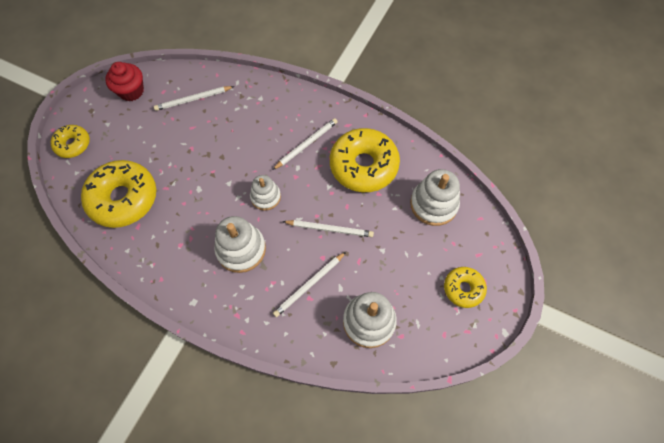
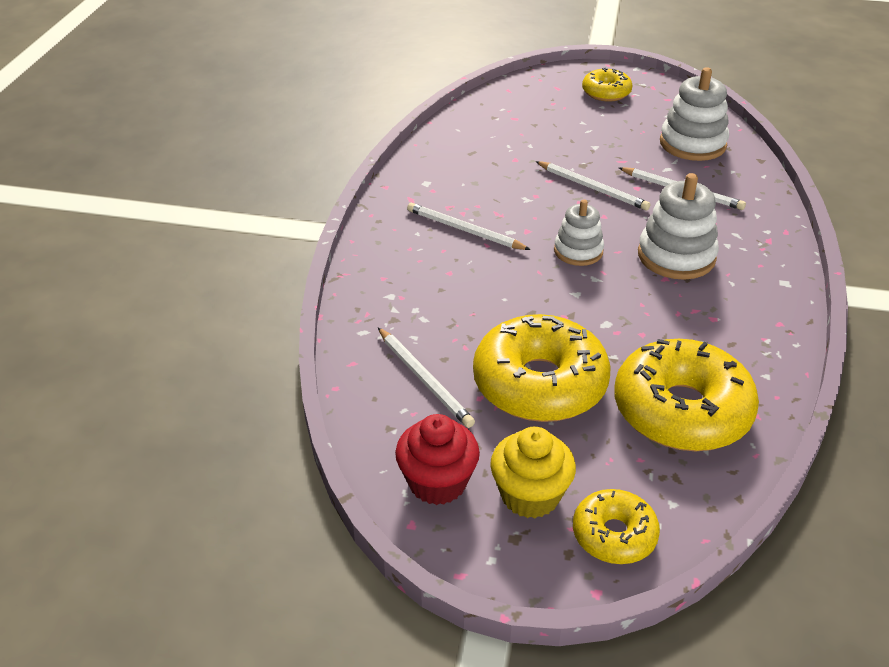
camera: 105 degrees left, 25 degrees down
(108, 121) = (530, 495): none -> yellow cupcake
(329, 229) = (592, 188): white pencil -> white pencil turned 135 degrees clockwise
(363, 166) = (477, 176): yellow donut -> yellow donut (539, 384)
(433, 204) = (508, 119): white stacking toy -> none

